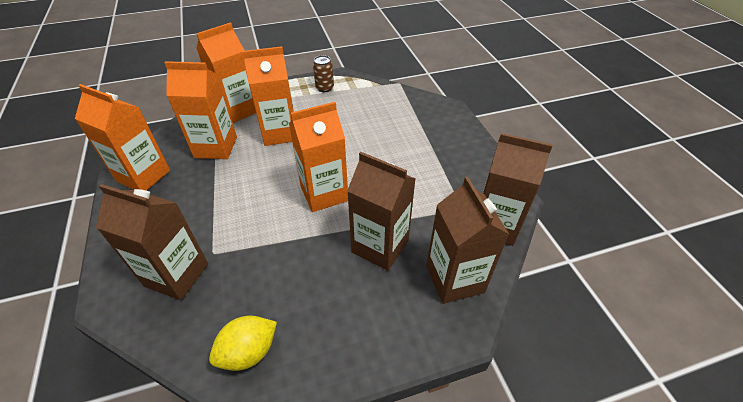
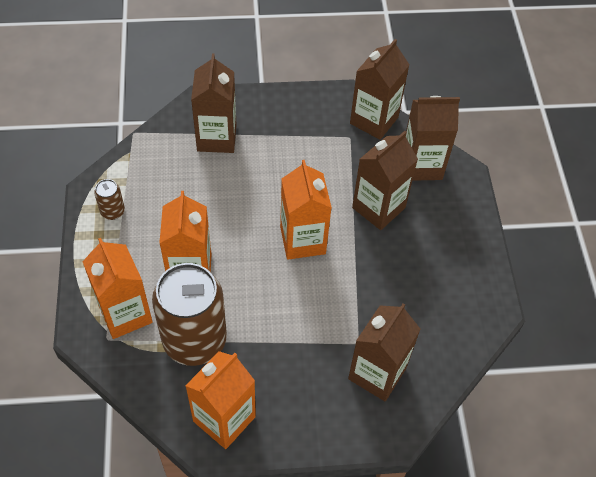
camera: 80 degrees left, 10 degrees up
(216, 147) = (194, 340): orange carton -> brown can
(249, 352) = (462, 316): yellow lemon -> none
(415, 123) = (216, 138): none -> brown carton

